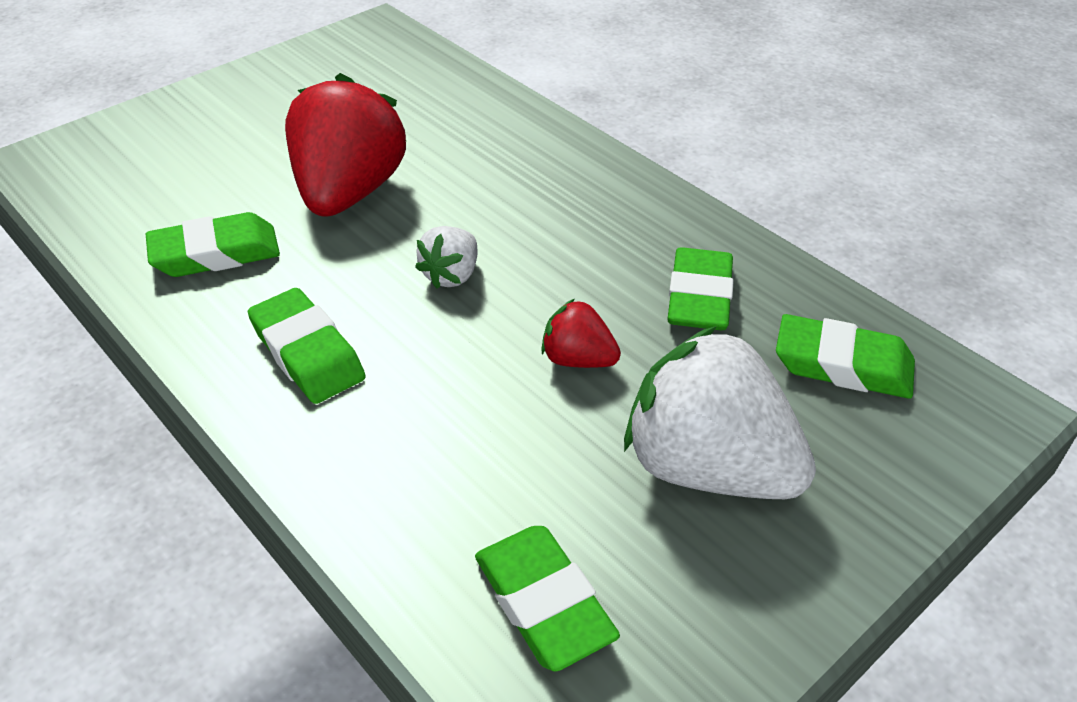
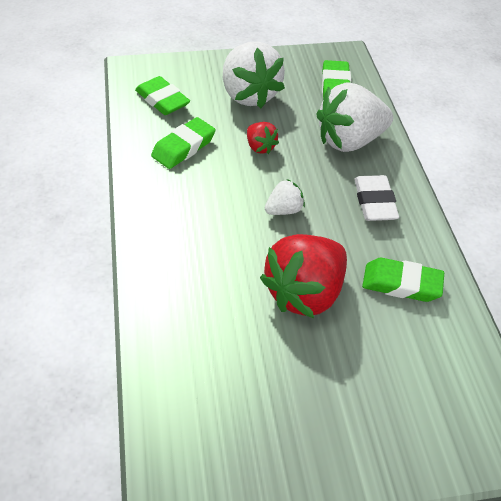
camera: 150 degrees left, 5 degrees up
(308, 353) = (374, 202): green eraser -> white eraser
(420, 459) = (349, 141): none -> white strawberry

